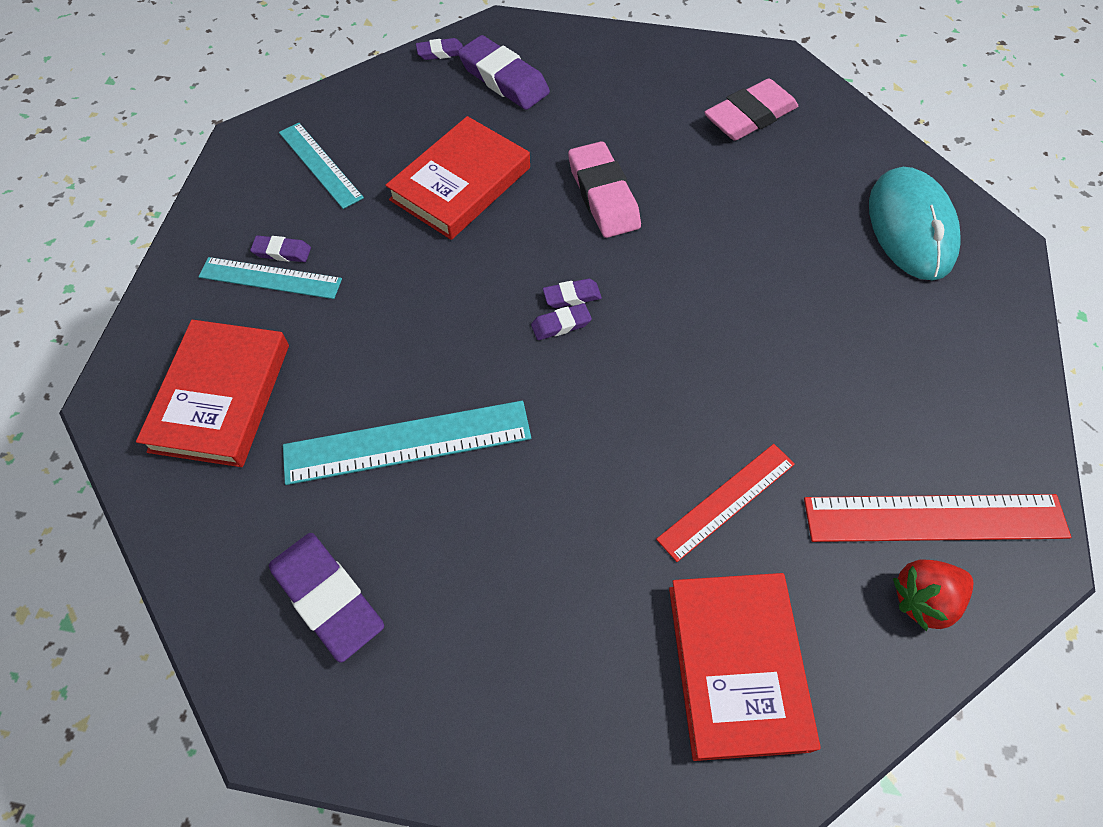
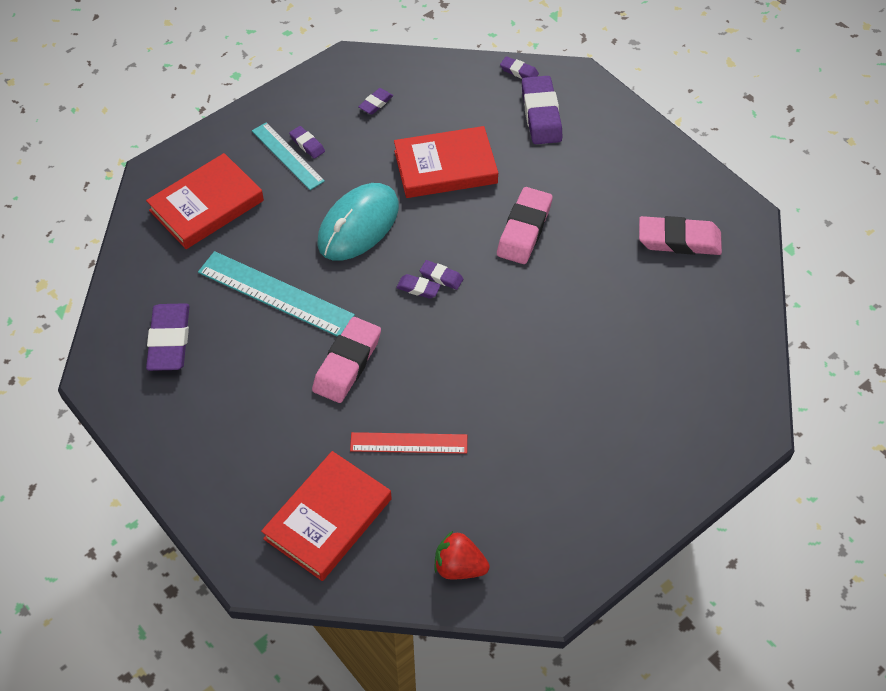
camera: 40 degrees right, 5 degrees down
(320, 165) = (375, 103): turquoise ruler -> purple eraser
(570, 462) = (347, 363): none -> pink eraser
(910, 227) = (703, 380): turquoise mouse -> turquoise mouse (358, 225)
(935, 518) = (514, 537): red ruler -> none

